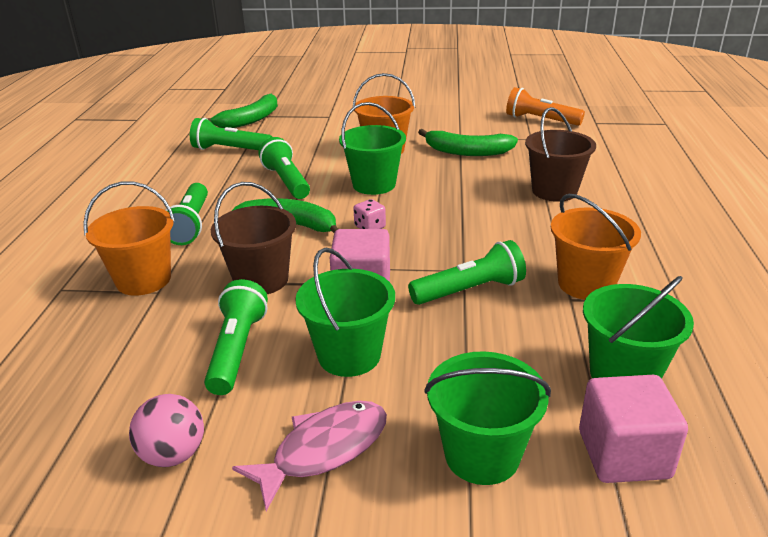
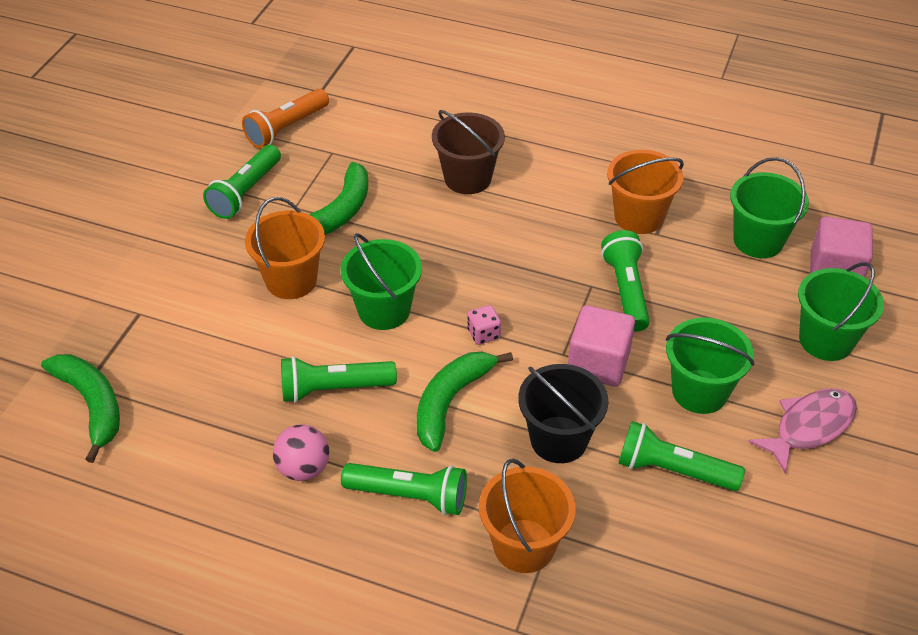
camera: 75 degrees left, 15 degrees up
(173, 454) = (800, 523): pink ball -> pink ball (303, 468)
(230, 150) = (195, 438): green flashlight -> green flashlight (245, 192)
(261, 280) = (558, 439): brown bucket -> black bucket
(323, 450) = (809, 427): pink fish -> pink fish turned 75 degrees clockwise

